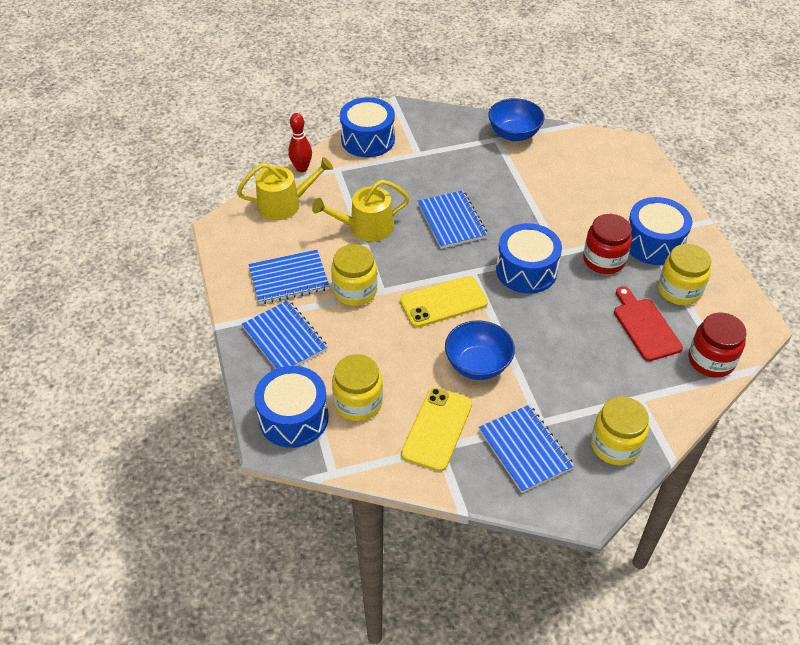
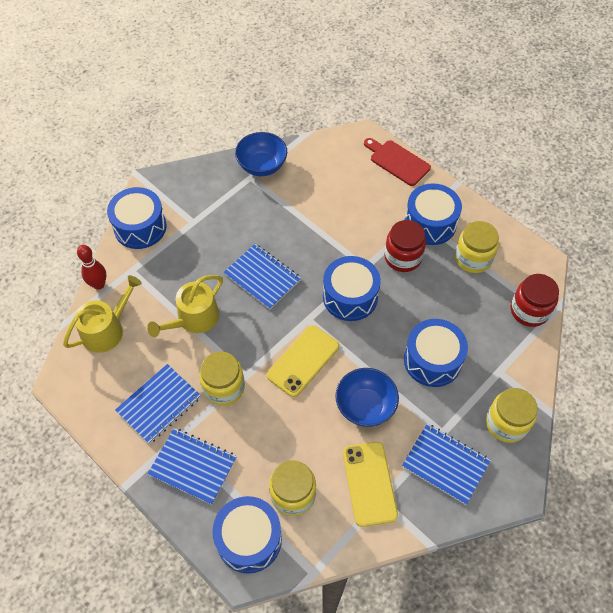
camera: 30 degrees left, 10 degrees up
(574, 357) = (432, 360): none -> blue drum
(645, 326) = (467, 304): red cutting board -> red cutting board (397, 161)

